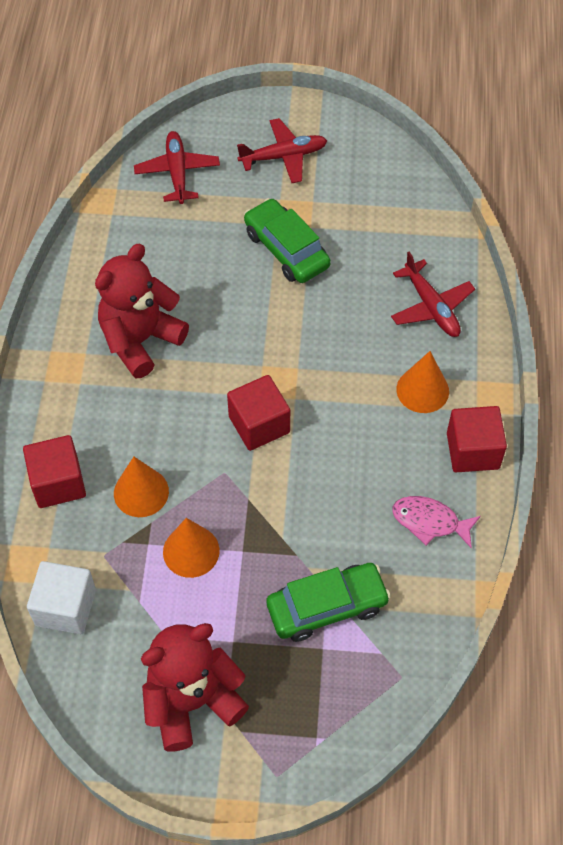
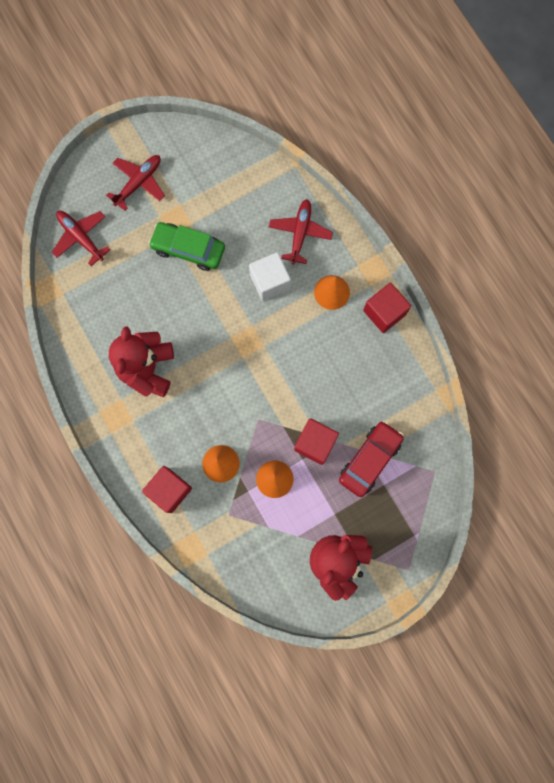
camera: 35 degrees left, 20 degrees up
(65, 607) = (231, 559): white cube -> white cube (270, 281)
(259, 424) = (256, 376): red cube -> red cube (315, 443)
(327, 607) = (370, 460): green car -> red car
(430, 522) = (390, 372): pink fish -> none
(431, 307) = (300, 233): red plane -> red plane turned 105 degrees counterclockwise

